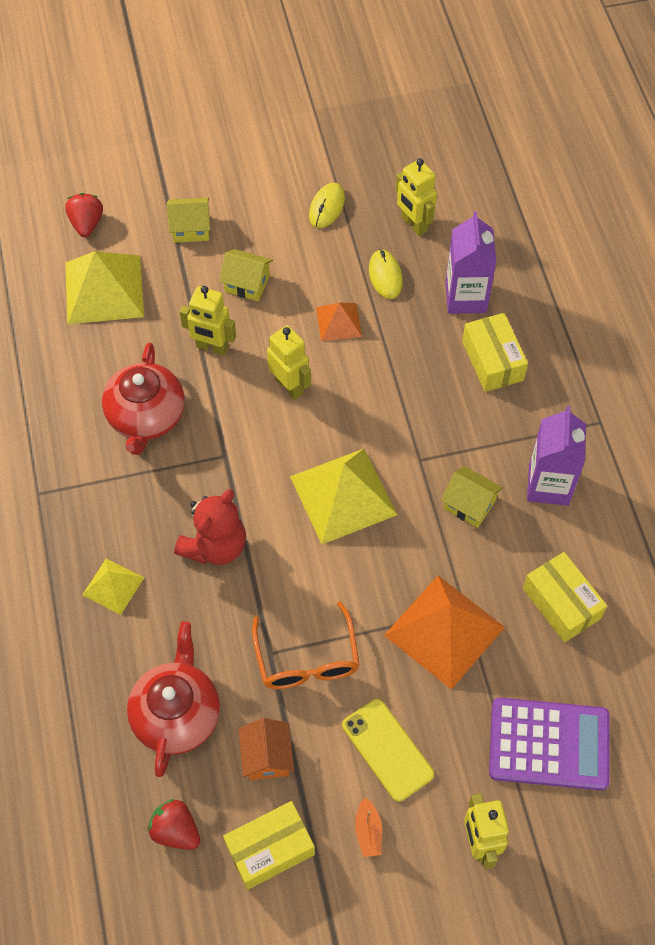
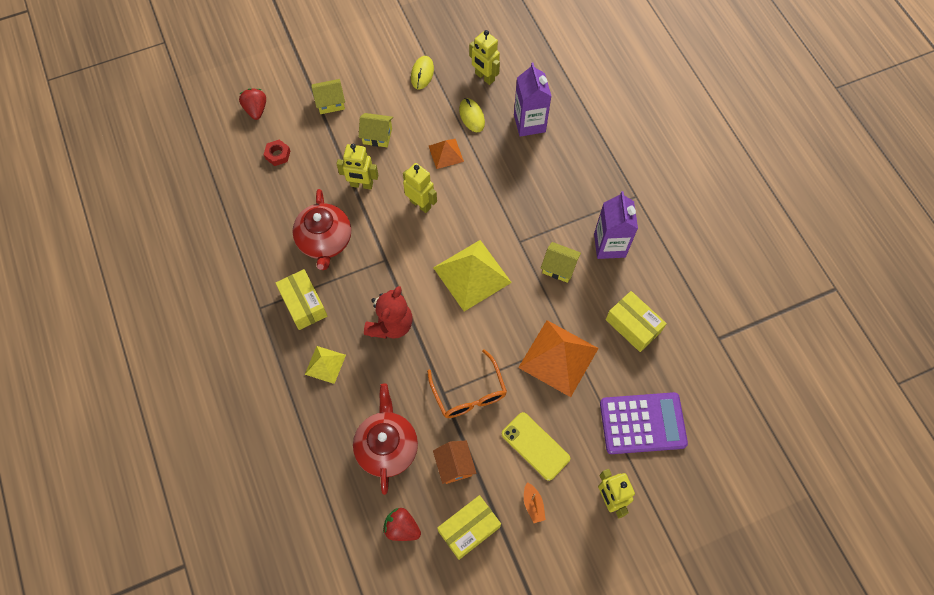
camera: 10 degrees left, 5 degrees up
(104, 289) = (278, 155): yellow pyramid -> red nut
(492, 361) = (556, 165): yellow box -> yellow box (303, 304)

